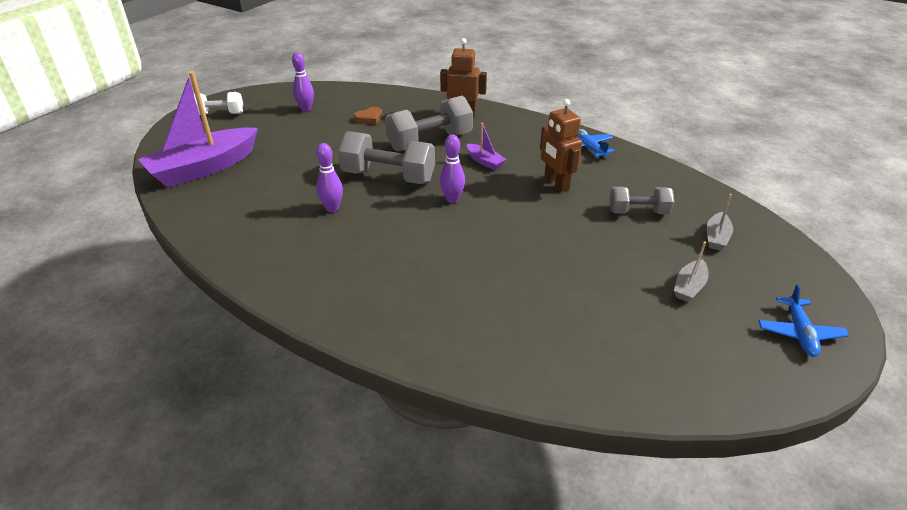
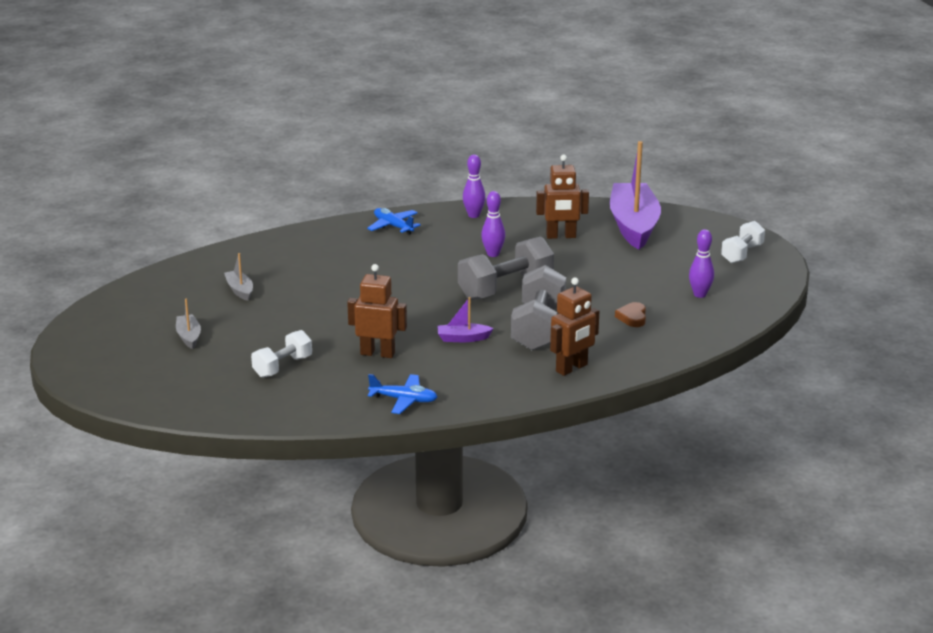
camera: 130 degrees right, 10 degrees down
(259, 191) = (561, 236): none -> brown robot
(452, 199) = (430, 301): purple bowling pin -> purple bowling pin (474, 215)
(638, 212) = (282, 367): grey dumbbell -> white dumbbell
(716, 237) = (201, 380): grey boat -> grey boat (240, 290)
(799, 333) = (94, 347): blue plane -> blue plane (393, 226)

